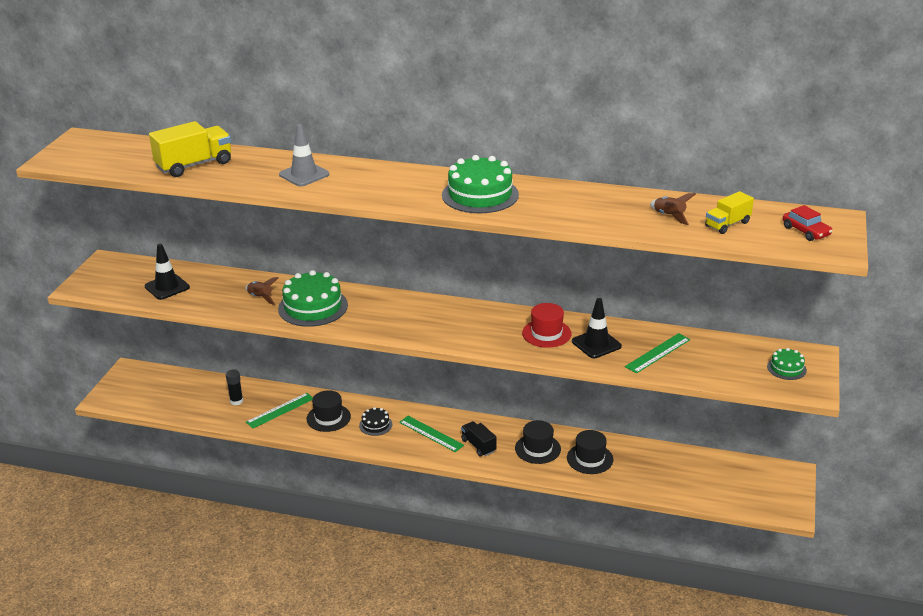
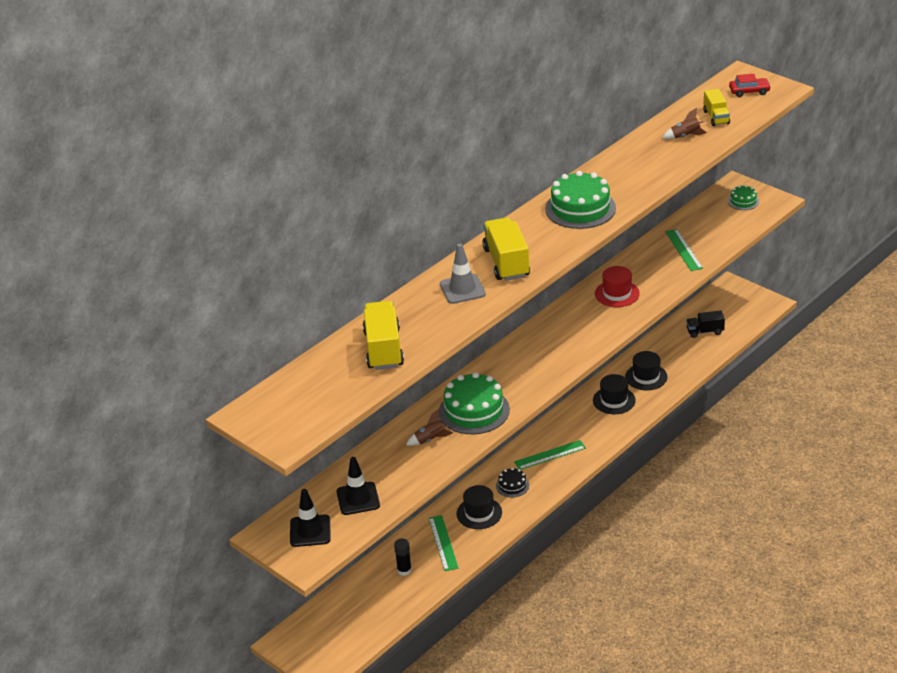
camera: 60 degrees left, 5 degrees up
(360, 183) = (506, 263): none -> yellow truck
(478, 446) = (586, 432): black truck -> black truck (705, 331)
(596, 344) = (650, 274): black traffic cone -> black traffic cone (310, 531)

